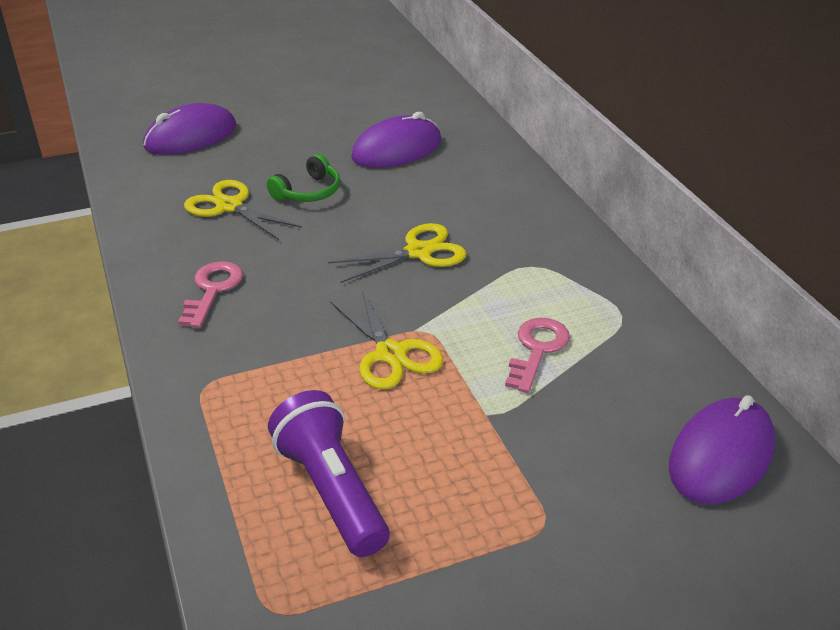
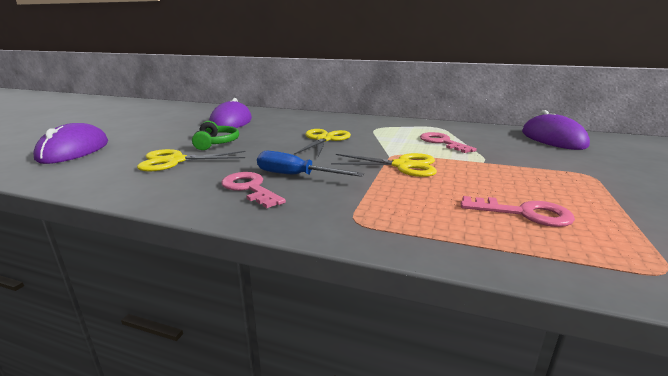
camera: 50 degrees left, 15 degrees down
(273, 298) = (296, 175): none -> blue screwdriver
(332, 491) = (524, 213): purple flashlight -> pink key

